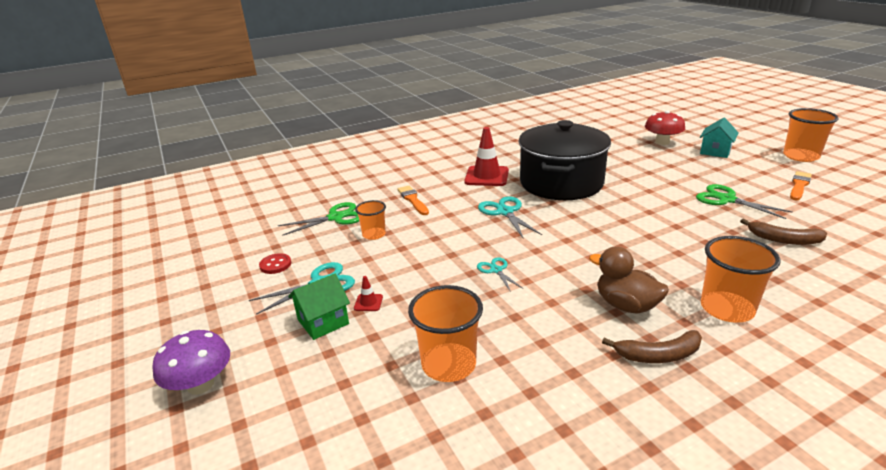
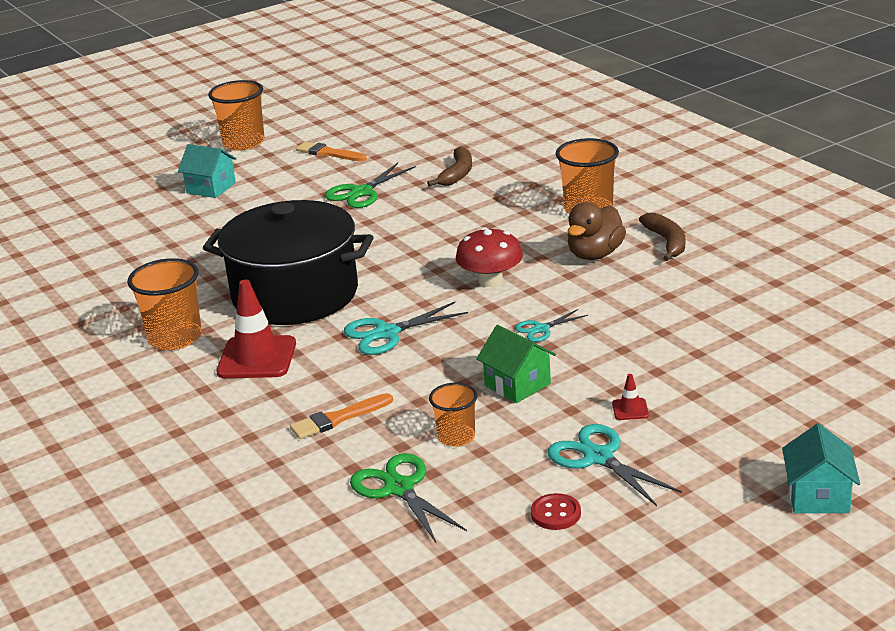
camera: 95 degrees left, 0 degrees up
(200, 384) = (818, 496): purple mushroom -> turquoise house
(323, 322) = (678, 435): green house -> green house (517, 385)
(448, 364) = (720, 342): orange cup -> orange cup (175, 338)
(662, 142) = (161, 220): red mushroom -> red mushroom (490, 281)

